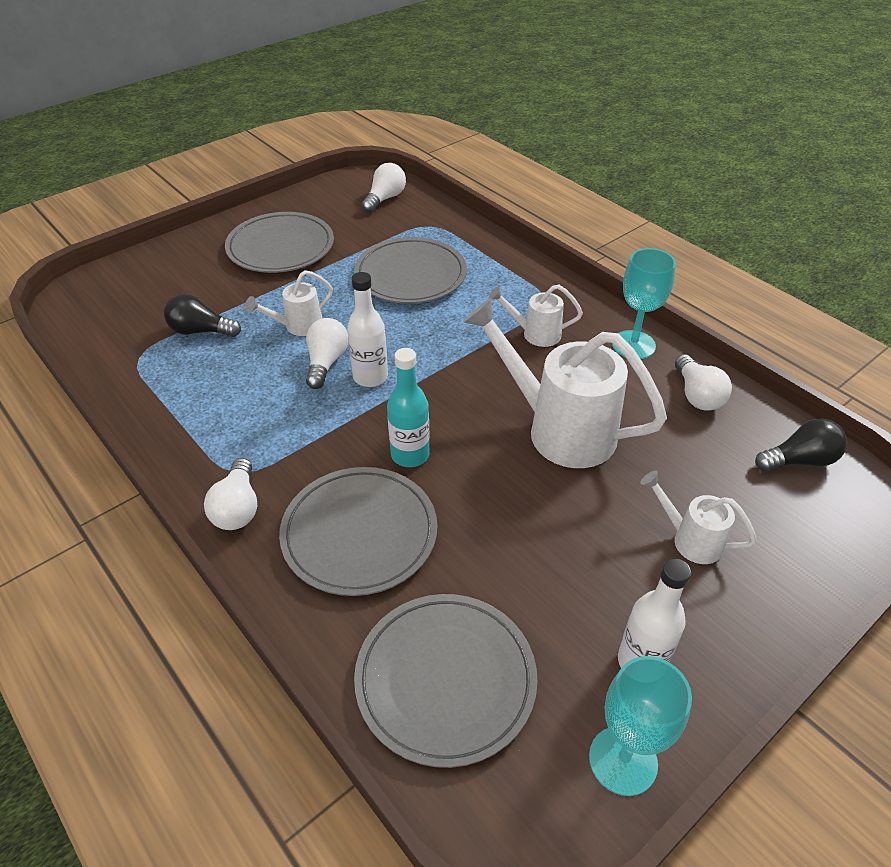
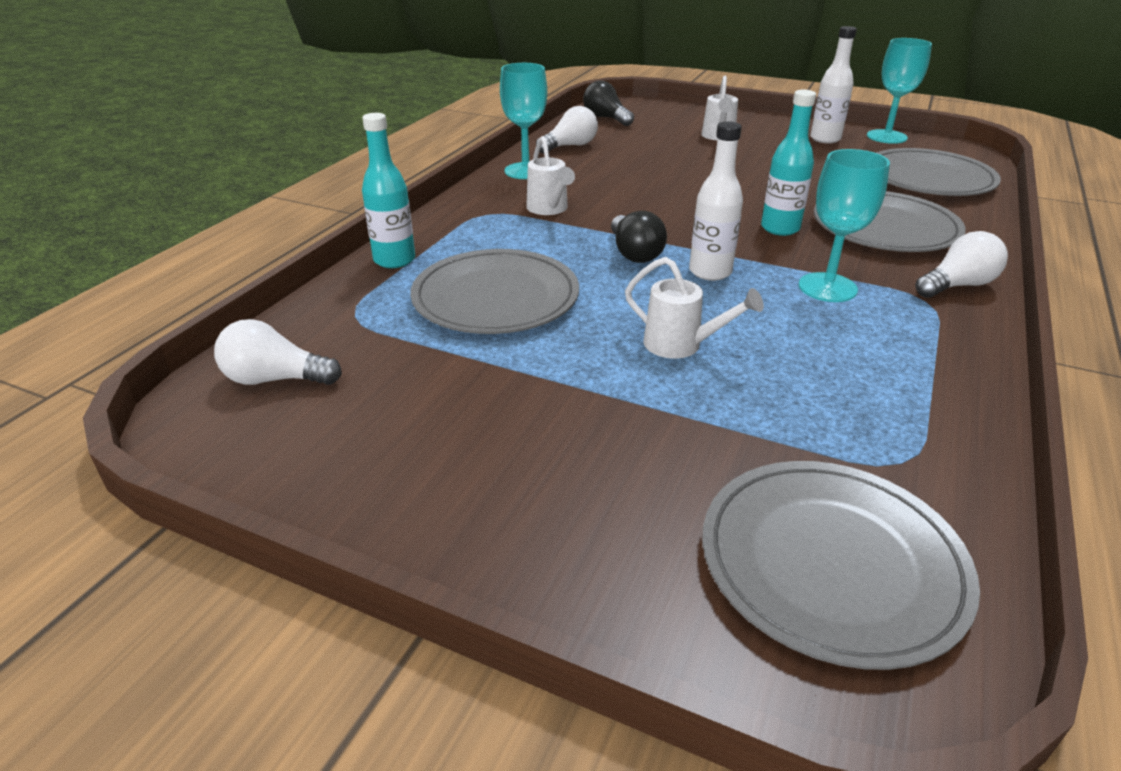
camera: 115 degrees left, 10 degrees down
(201, 331) = (782, 426): black light bulb -> black light bulb (634, 253)
(280, 247) = (501, 439): grey plate -> grey plate (831, 563)
(300, 427) = (827, 287): none -> turquoise goblet
(326, 362) = (720, 304): white light bulb -> none
(491, 248) = (394, 260): none -> turquoise bottle
(559, 429) = (669, 181): white watering can -> none

